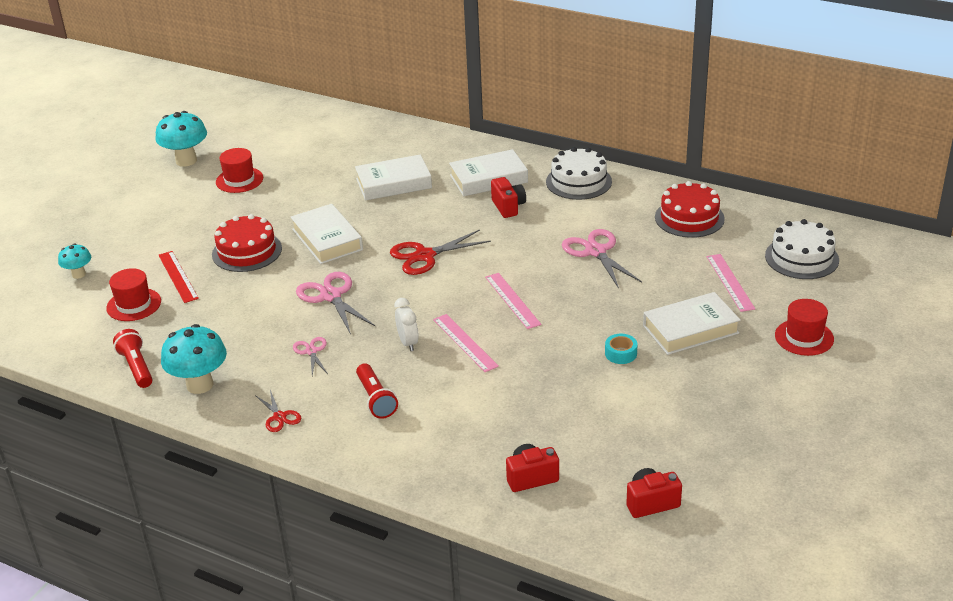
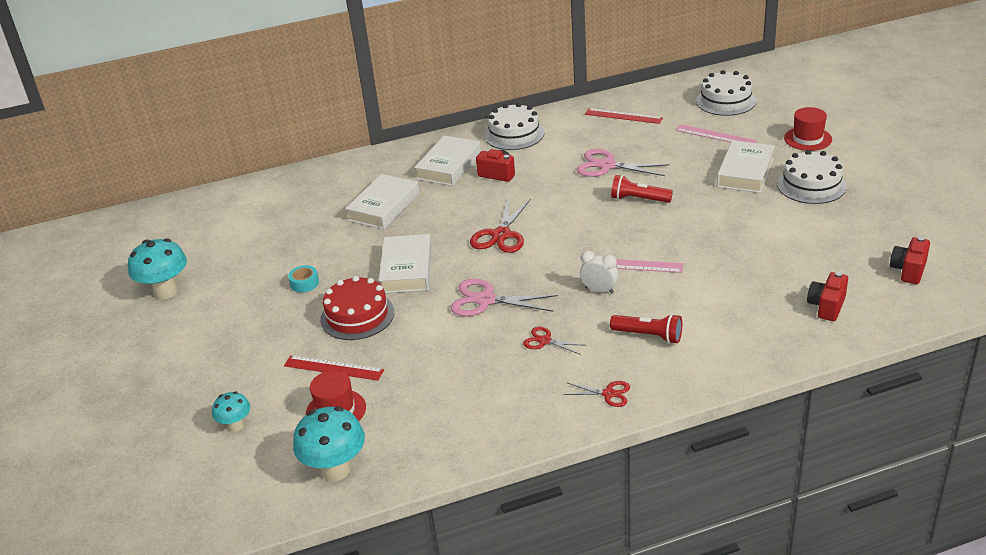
camera: 45 degrees left, 0 degrees up
(136, 367) = (431, 446): red flashlight -> red flashlight (638, 199)
(200, 385) = (507, 419): turquoise mushroom -> turquoise mushroom (335, 470)
(239, 180) = (247, 276): red hat -> none
(311, 351) = (545, 341): pink scissors -> red scissors
(327, 239) = (407, 269): white book -> white book turned 75 degrees clockwise
(512, 300) = (613, 223): pink ruler -> none
(620, 353) = (735, 209): turquoise tape -> turquoise tape (304, 283)
(689, 218) = (623, 116): red cake -> red ruler
(722, 378) = (811, 185): none -> white cake

